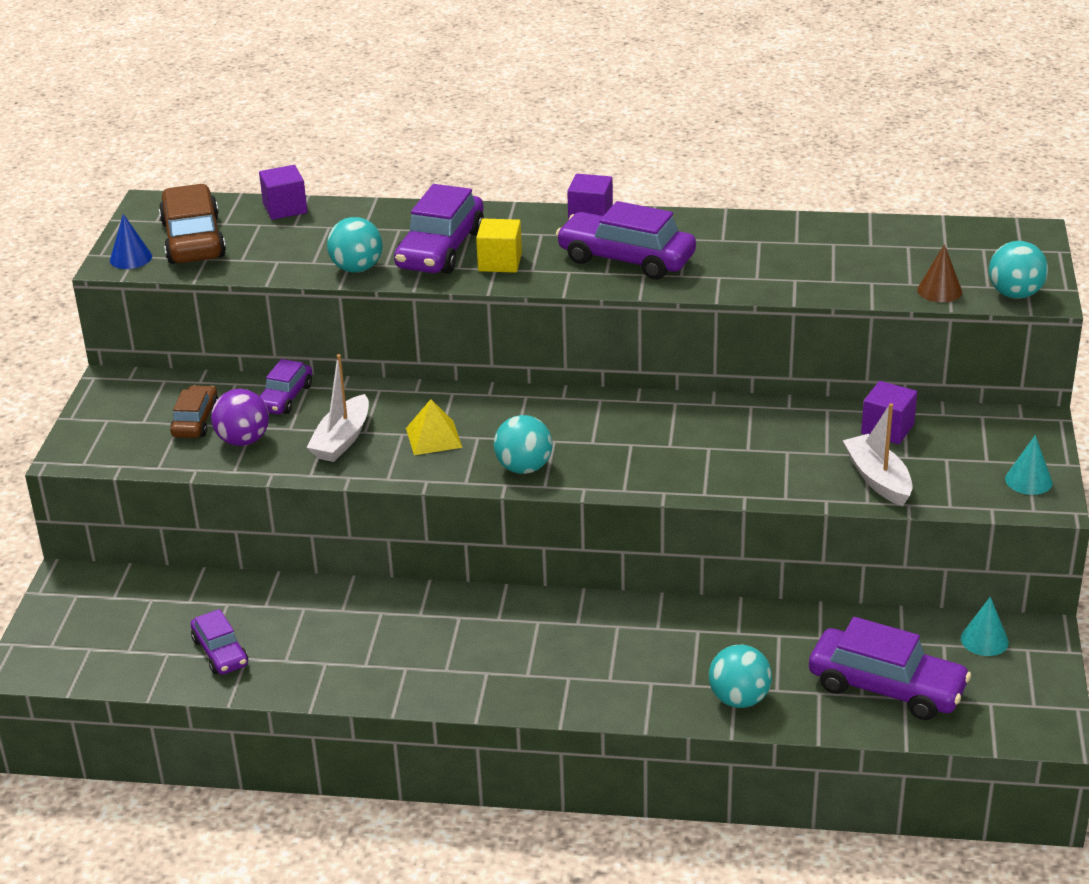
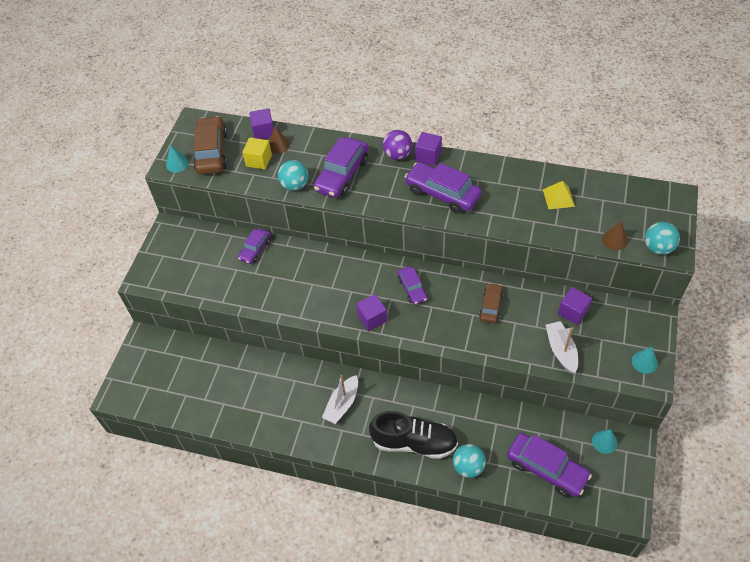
camera: 10 degrees right, 20 degrees up
(131, 258) = (177, 164): blue cone -> turquoise cone
(195, 421) = (207, 262): brown car -> brown car (491, 306)
(220, 652) = (211, 398): purple car -> purple car (412, 289)
(243, 440) = (230, 279): purple ball -> purple ball (397, 155)
(316, 223) = (278, 145): none -> brown cone
(342, 439) = (280, 285): white boat -> white boat (342, 404)
(433, 437) = (328, 289): yellow pyramid -> yellow pyramid (558, 197)
(500, 262) = (372, 189): yellow cube -> yellow cube (259, 160)
(524, 468) = (372, 318): turquoise ball -> purple cube
(629, 676) = (414, 442): none -> black shoe

